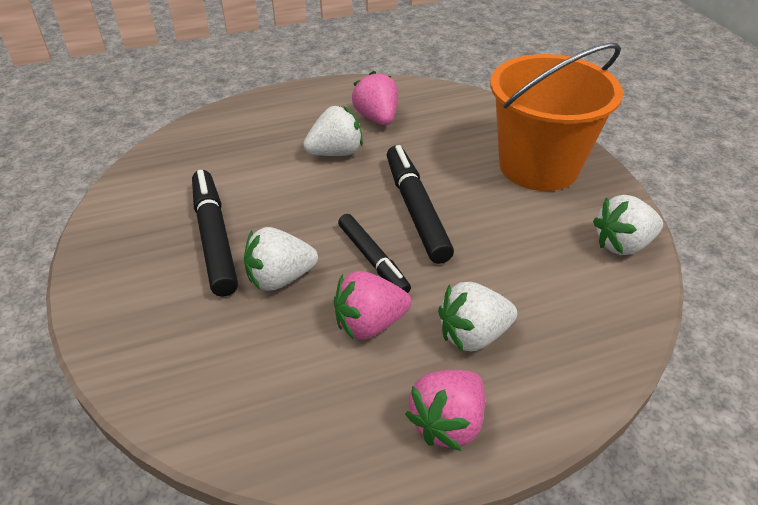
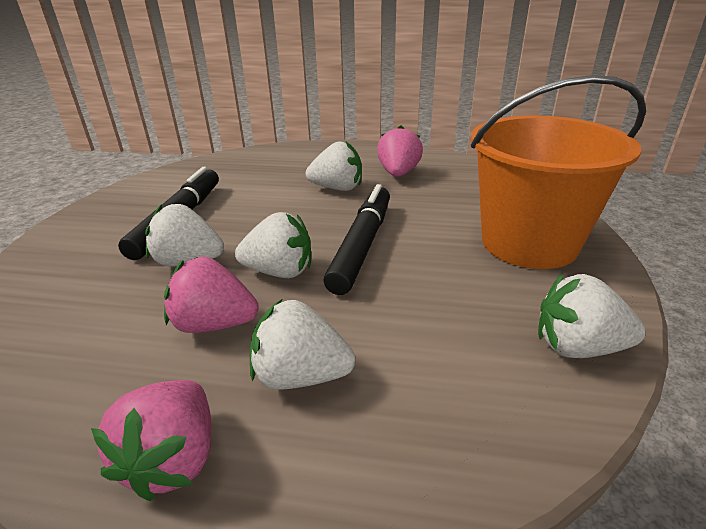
camera: 30 degrees right, 10 degrees down
(373, 259) = (280, 272): black marker -> white strawberry
(448, 423) = (174, 459): pink strawberry -> pink strawberry turned 60 degrees counterclockwise

